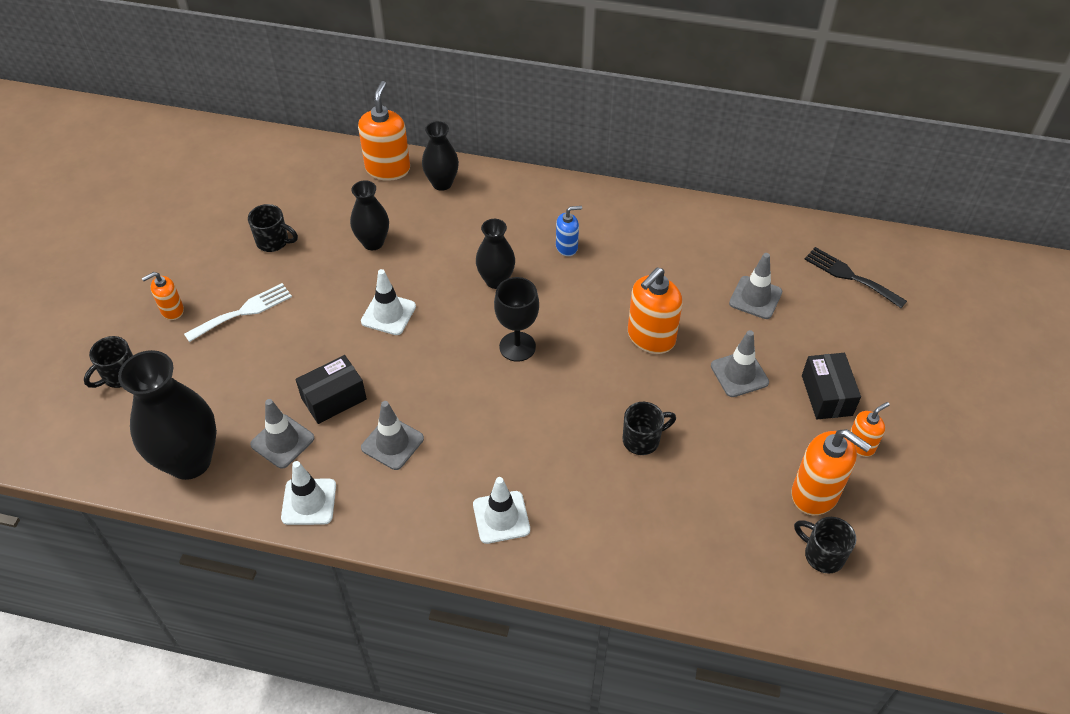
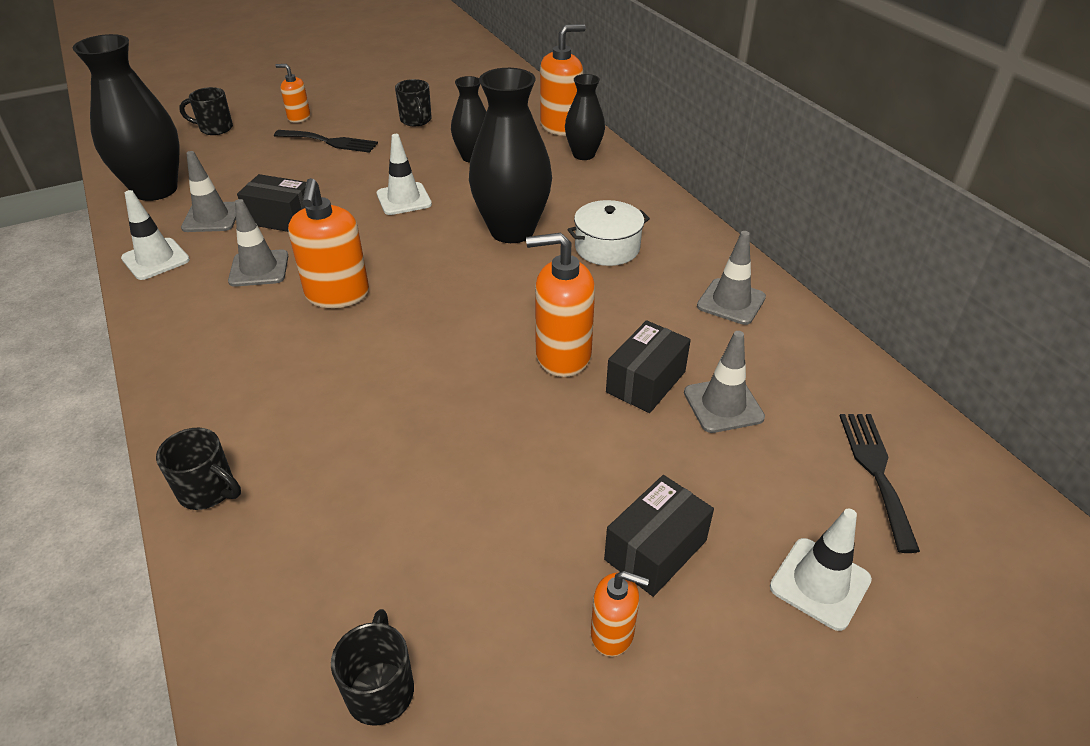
camera: 50 degrees right, 10 degrees down
(243, 311) = (330, 142): white fork -> black fork
(496, 280) = (512, 231): black vase -> black vase, size x1.76
(501, 517) = (222, 372): white traffic cone -> white traffic cone (820, 583)
(517, 346) = (447, 279): black goblet -> none
(567, 247) = (607, 248): blue soap dispenser -> white pot
(642, 440) = (414, 420): black mug -> black mug (209, 491)
(708, 316) = (645, 382): none -> black box
(739, 374) = (593, 449): grey traffic cone -> grey traffic cone (731, 302)
(815, 494) = (479, 625): orange soap dispenser -> orange soap dispenser (337, 295)

